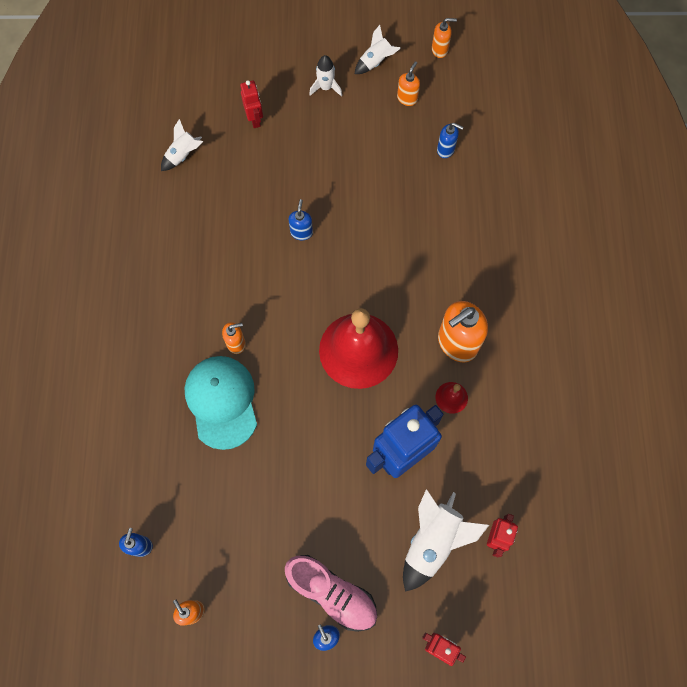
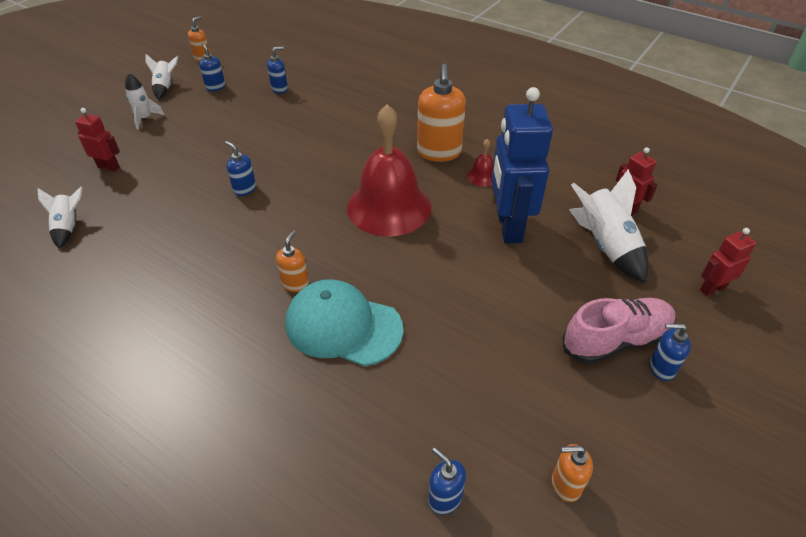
camera: 55 degrees left, 25 degrees down
(407, 98) = (215, 87): orange soap dispenser -> blue soap dispenser

